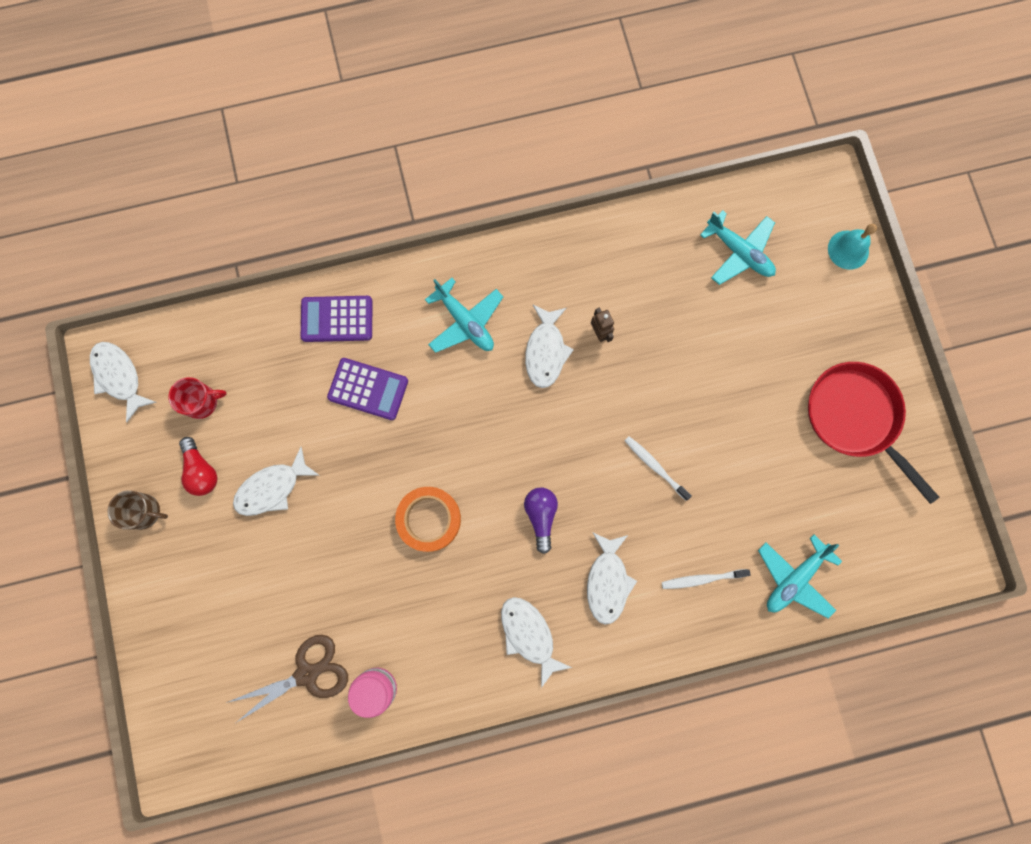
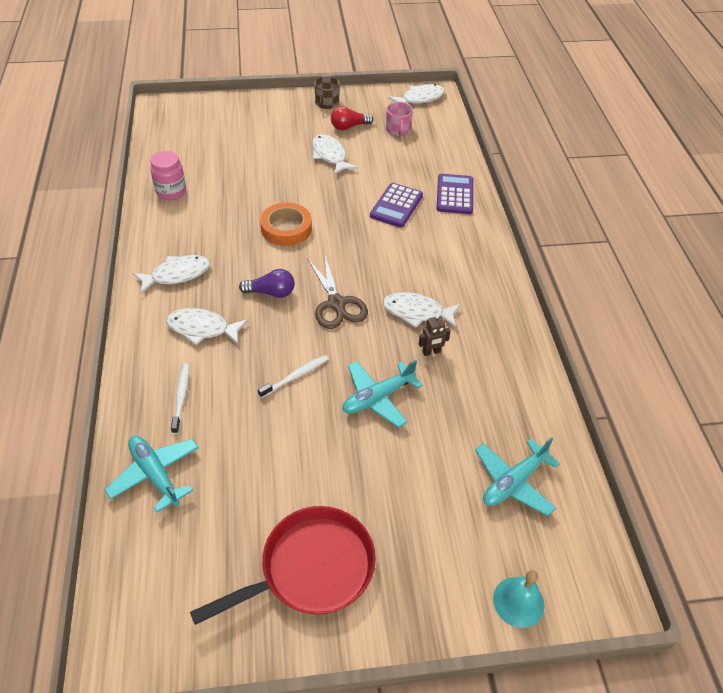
camera: 95 degrees right, 30 degrees down
(202, 401) = (398, 130): red mug -> pink mug
(307, 674) = (195, 161): brown scissors -> brown scissors (336, 304)
(465, 322) = (448, 264): turquoise plane -> turquoise plane (378, 398)

